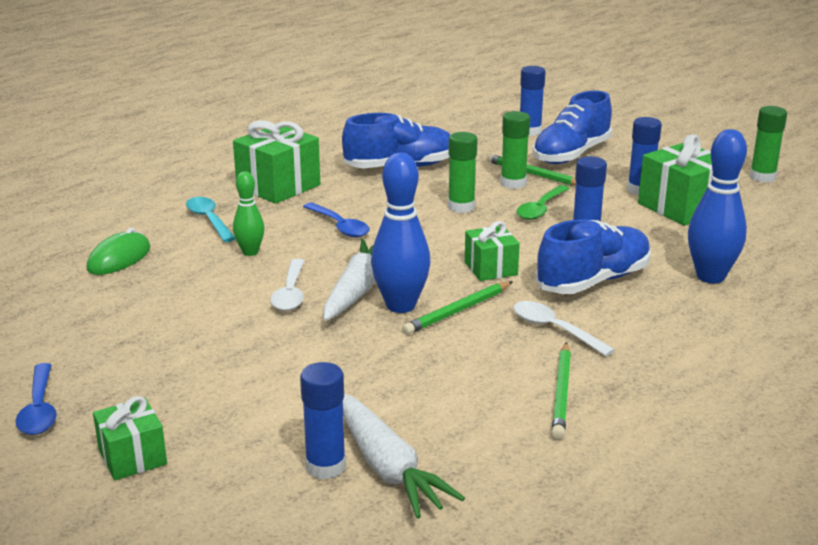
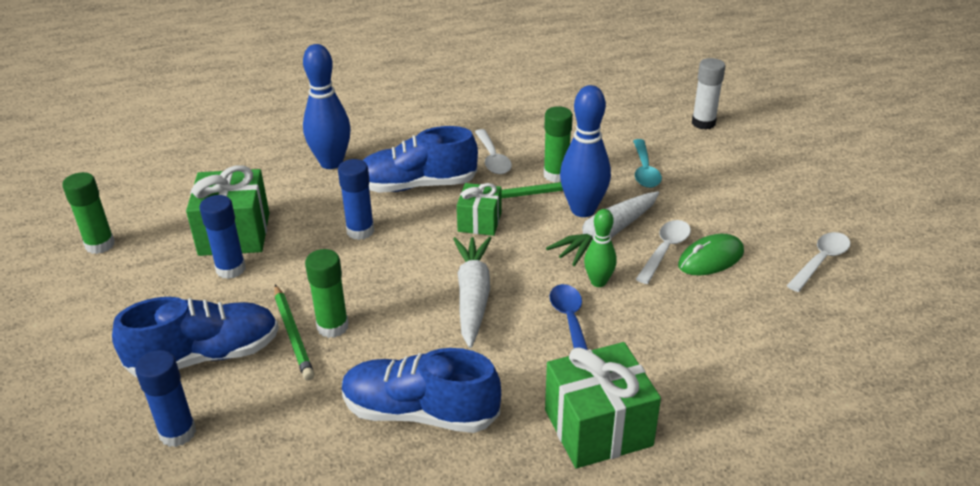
camera: 150 degrees left, 10 degrees up
(39, 409) = (885, 205): blue spoon -> none
(119, 258) = (822, 352): green mouse -> green mouse (710, 259)
(123, 325) = (820, 261): none -> white spoon
(132, 457) = (818, 158): green gift -> none
(209, 220) = (709, 386): turquoise spoon -> turquoise spoon (644, 170)
(250, 252) = (681, 314): green bowling pin -> green bowling pin (598, 282)
(325, 466) = (703, 123): blue glue stick -> white glue stick
(387, 466) = (669, 114): white carrot -> white carrot (472, 297)
(461, 207) = (425, 308): green glue stick -> green glue stick (556, 175)
(541, 209) = (355, 277): green spoon -> none
(562, 393) = (536, 121): green pencil -> none

